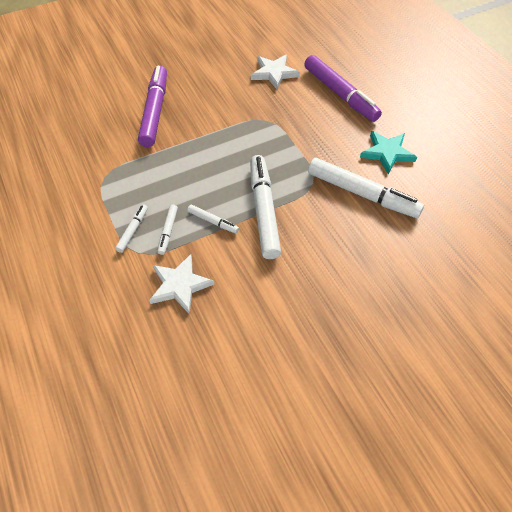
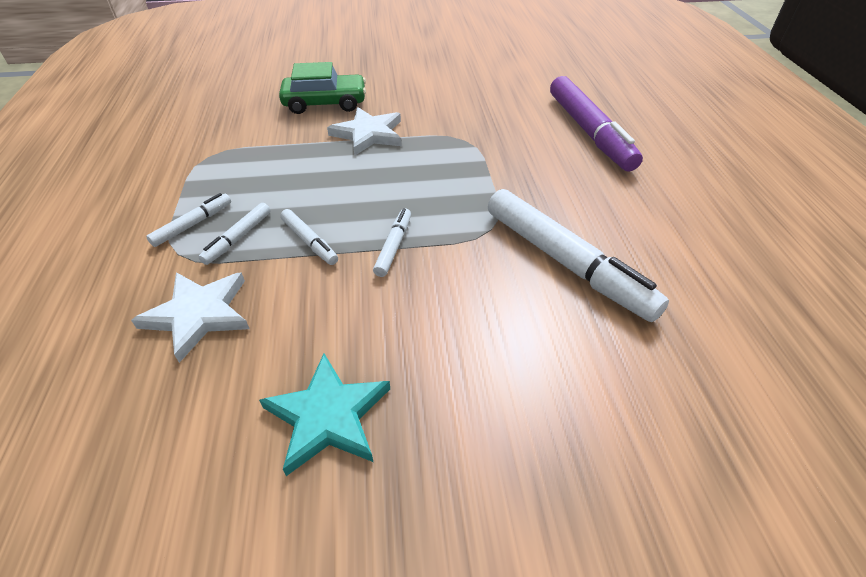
camera: 20 degrees right, 10 degrees down
(155, 111) = (325, 103): purple marker -> green car
(264, 210) = (394, 246): white marker -> white marker, size x0.46
(274, 73) = (505, 94): white star -> white star (368, 134)
(387, 153) = (633, 216): turquoise star -> turquoise star (328, 416)

